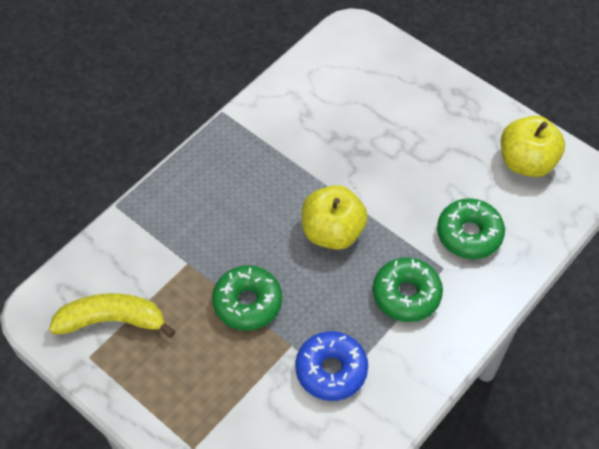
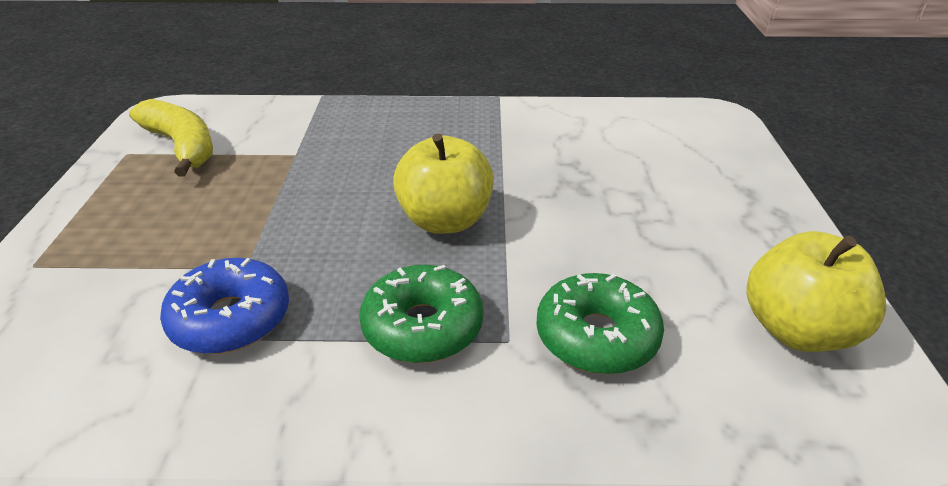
camera: 50 degrees right, 20 degrees down
(247, 303) = (279, 209): green donut -> none

